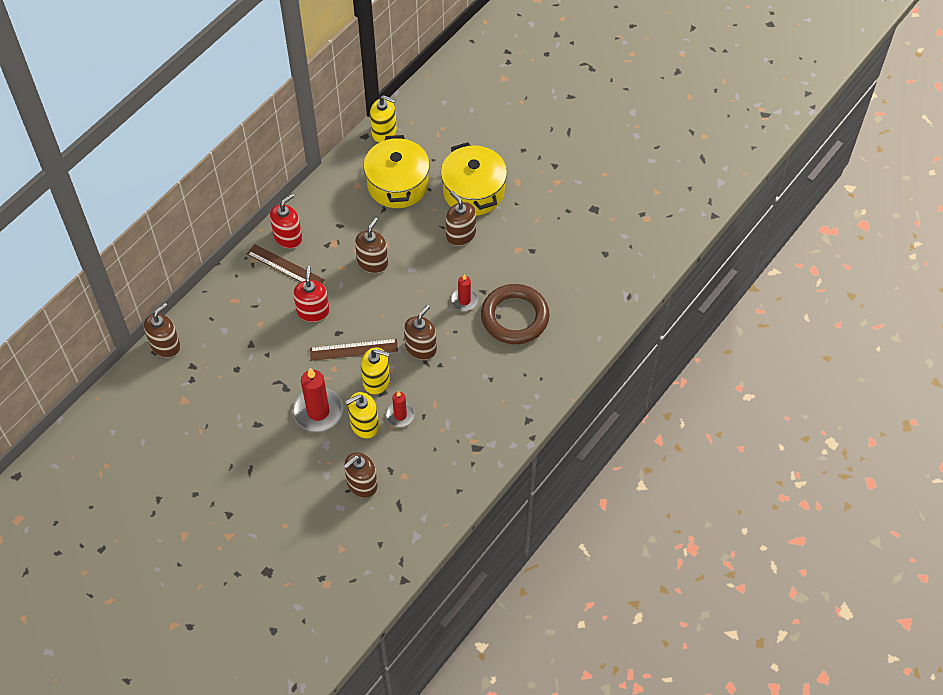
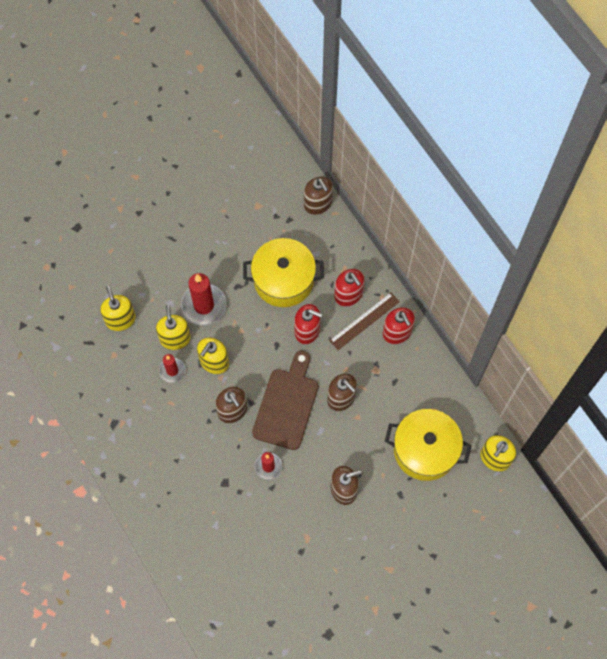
camera: 110 degrees right, 10 degrees up
(261, 288) = (348, 295): none -> red soap dispenser
(354, 349) = (253, 353): brown ruler -> none
(362, 484) = (120, 319): brown soap dispenser -> yellow soap dispenser
(397, 304) = (286, 405): none -> brown cutting board
(473, 191) = (391, 520): yellow pot -> yellow pot (283, 280)
(515, 317) = (232, 506): brown ring -> none

